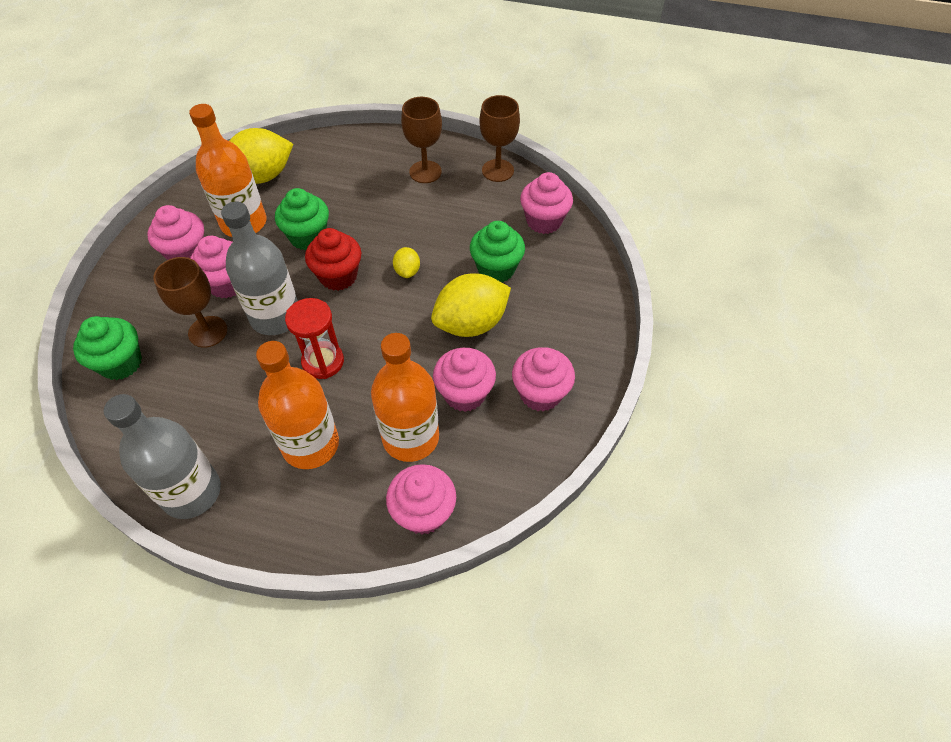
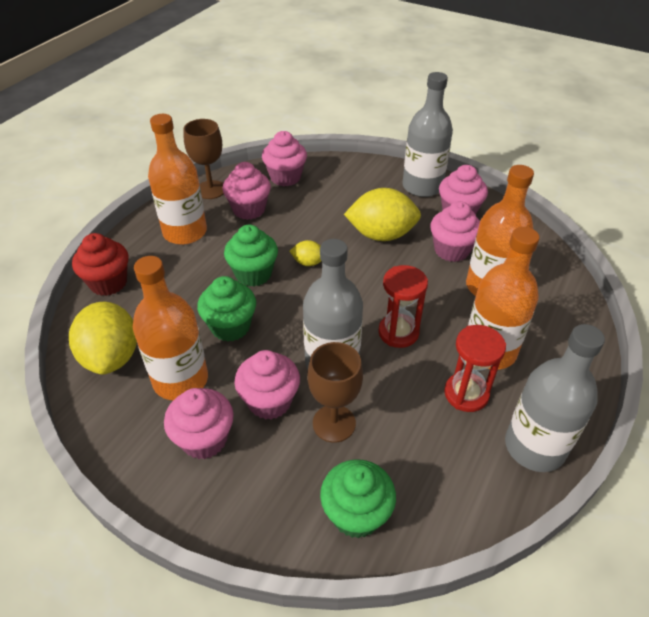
camera: 75 degrees left, 10 degrees down
(250, 428) = (466, 394): none -> red hourglass
(338, 276) = (295, 309): red cupcake -> red cupcake (108, 283)
(423, 512) = (558, 290): pink cupcake -> pink cupcake (249, 209)
(425, 172) = (185, 232): brown goblet -> orange bottle
(471, 323) = (381, 235): yellow lemon -> yellow lemon turned 75 degrees counterclockwise
(496, 269) = (327, 211): green cupcake -> green cupcake (253, 274)
(580, 349) = (422, 186): none -> grey bottle

